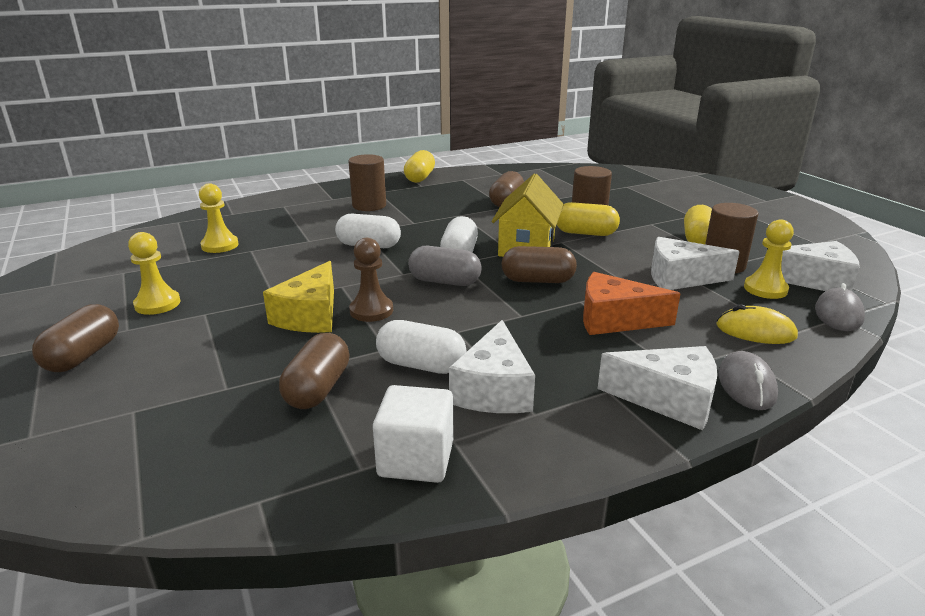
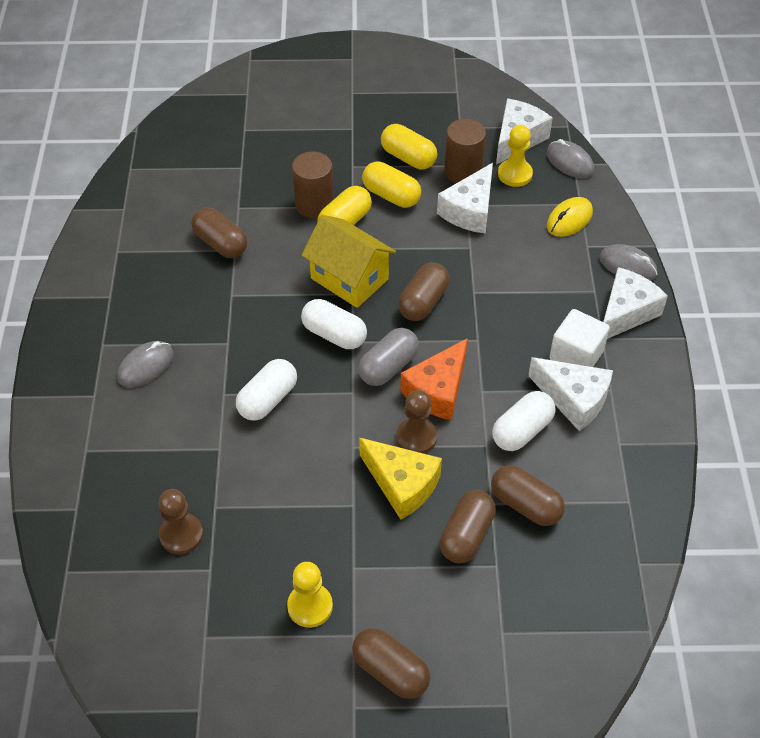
camera: 65 degrees left, 25 degrees up
(220, 245) = (181, 535): yellow pawn -> brown pawn
(261, 361) = (466, 535): none -> brown capsule
(369, 205) = (146, 366): brown cylinder -> grey mouse
(416, 459) = (631, 469): white cube -> white cube (576, 356)
(420, 178) = (80, 288): yellow capsule -> yellow capsule (391, 195)
(614, 320) = (514, 286): orange cheese -> orange cheese (437, 390)

